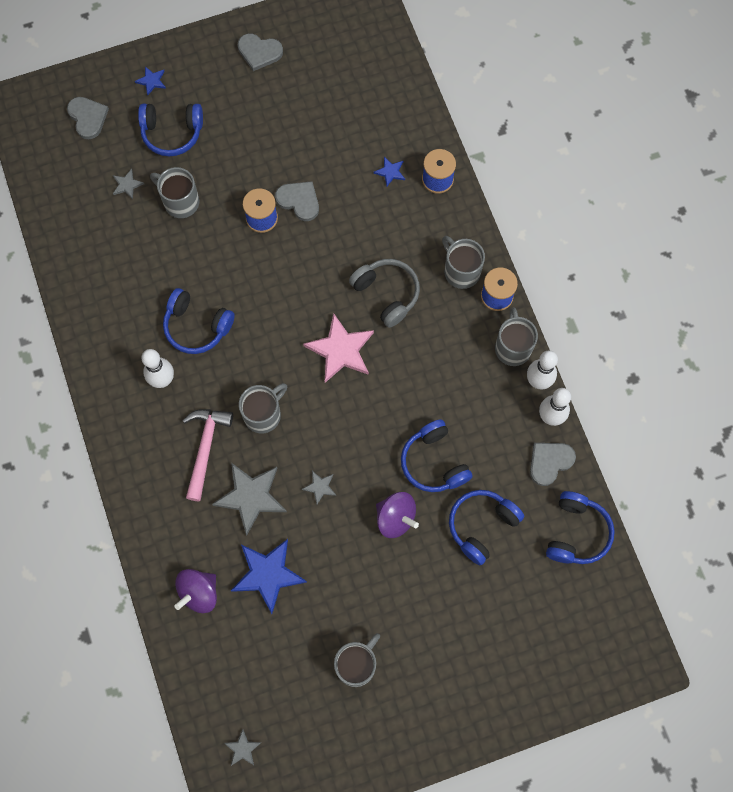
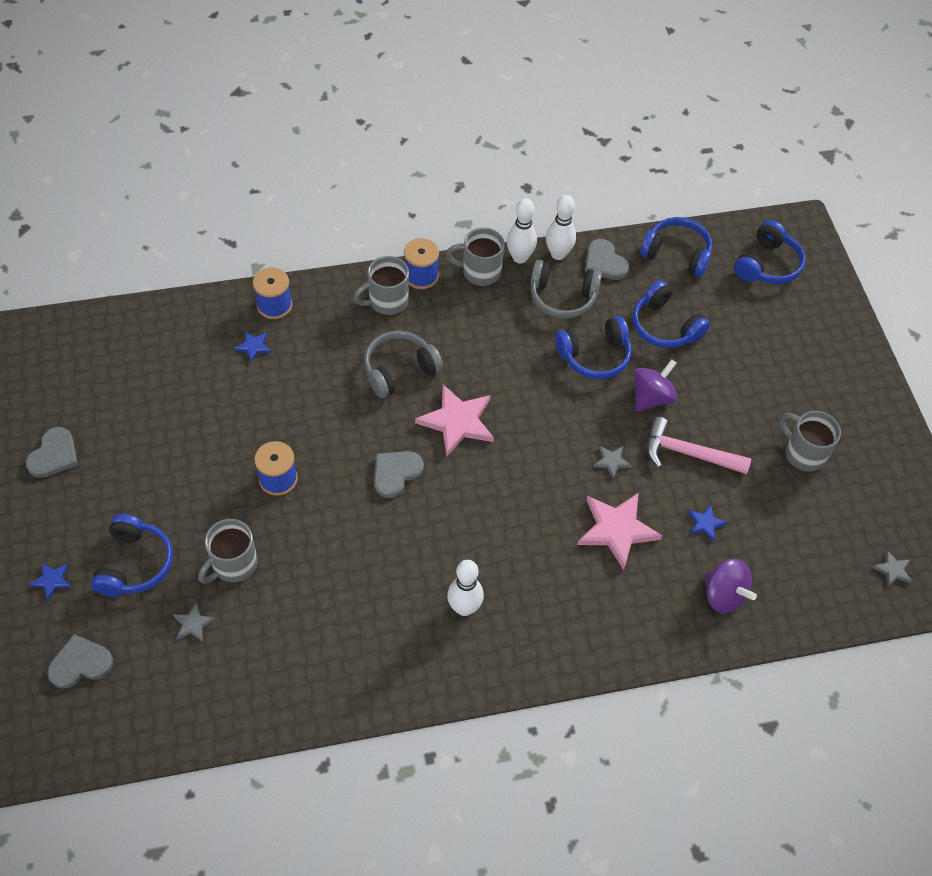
camera: 85 degrees left, 15 degrees down
(197, 326) = (402, 563): blue headphones -> blue headphones (767, 265)
(205, 448) = (554, 570): pink hammer -> pink hammer (688, 453)
(251, 497) = (616, 530): grey star -> pink star
(263, 414) = (522, 506): grey mug -> none
(268, 574) = (705, 523): blue star -> blue star, size x0.47
(299, 201) = (266, 438): grey heart -> grey heart (396, 473)
(497, 426) = (562, 297): none -> grey headphones

